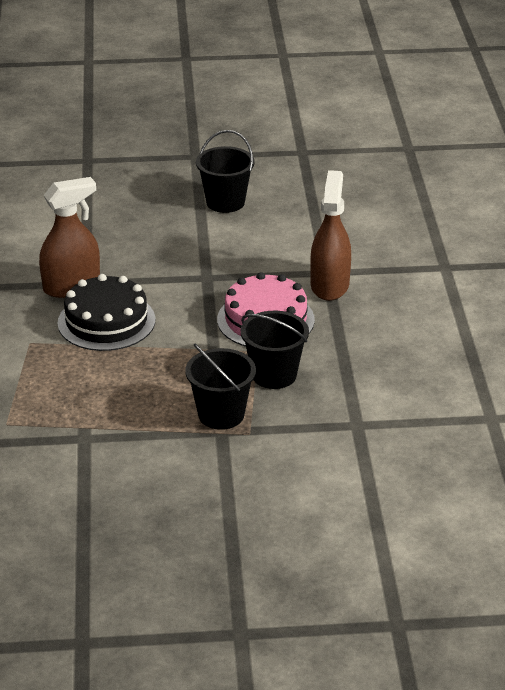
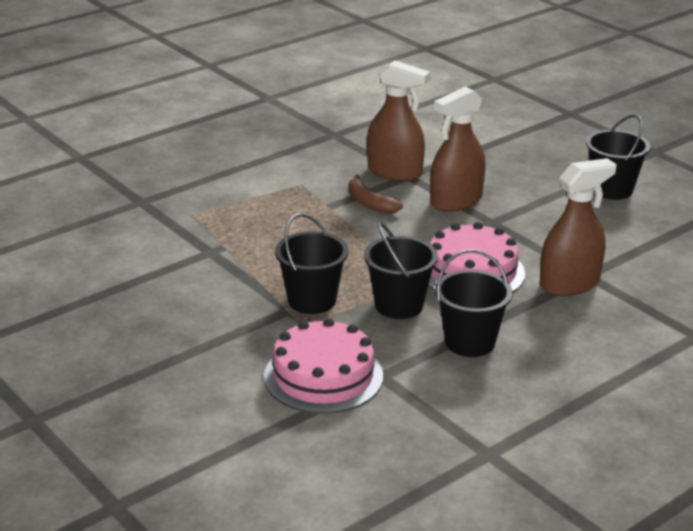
camera: 55 degrees right, 5 degrees down
(106, 321) = (370, 203): black cake -> brown banana
(155, 278) = (456, 201): none -> brown spray bottle
(330, 452) = (323, 376): none -> pink cake
(356, 364) = (469, 342): none -> black bucket

